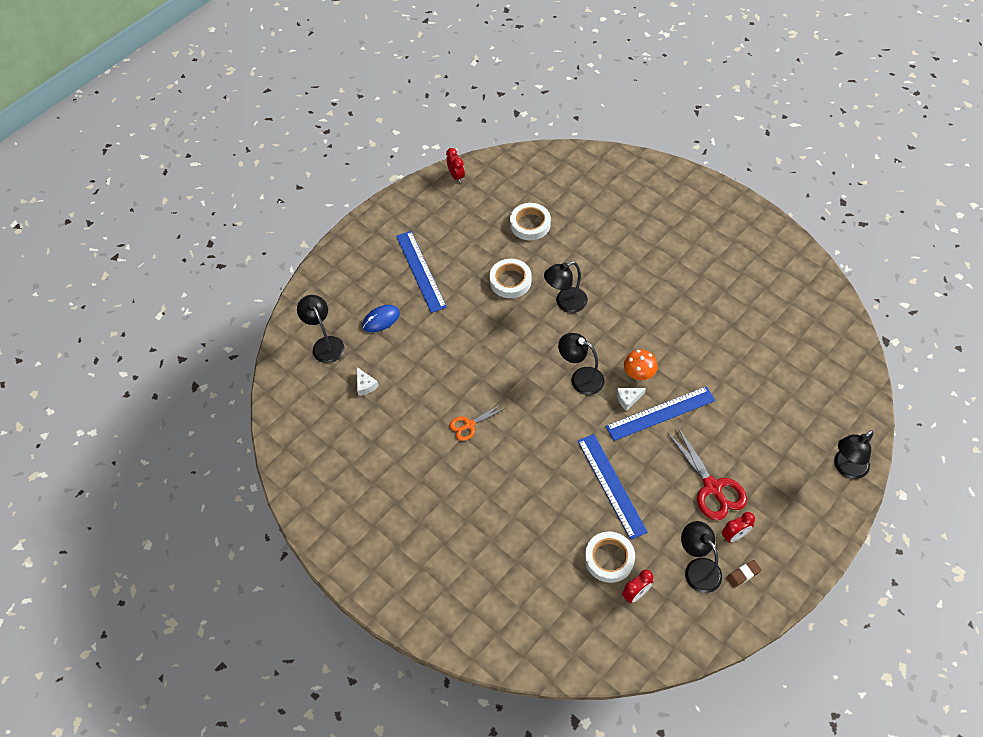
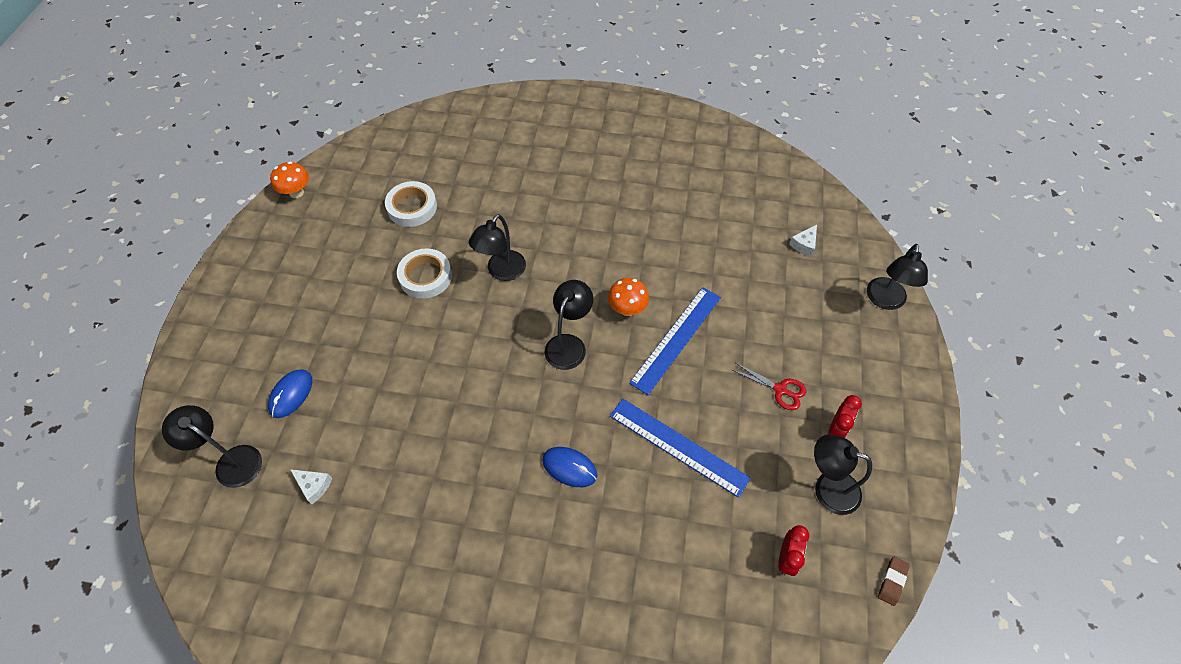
camera: 35 degrees left, 0 degrees up
(420, 271) = (311, 314): blue ruler -> none
(456, 176) = (296, 193): red clock -> orange mushroom
(469, 425) = (474, 465): orange scissors -> none
(529, 459) = (569, 467): none -> blue mouse
(580, 378) = (569, 344): black lamp -> black lamp turned 120 degrees clockwise
(609, 558) = (731, 534): white tape -> none
(628, 399) = (633, 341): white cheese -> white cheese (804, 244)
(712, 487) = (780, 390): red scissors -> red scissors, size x0.58
(743, 574) = (874, 467): brown eraser -> brown eraser (892, 581)

